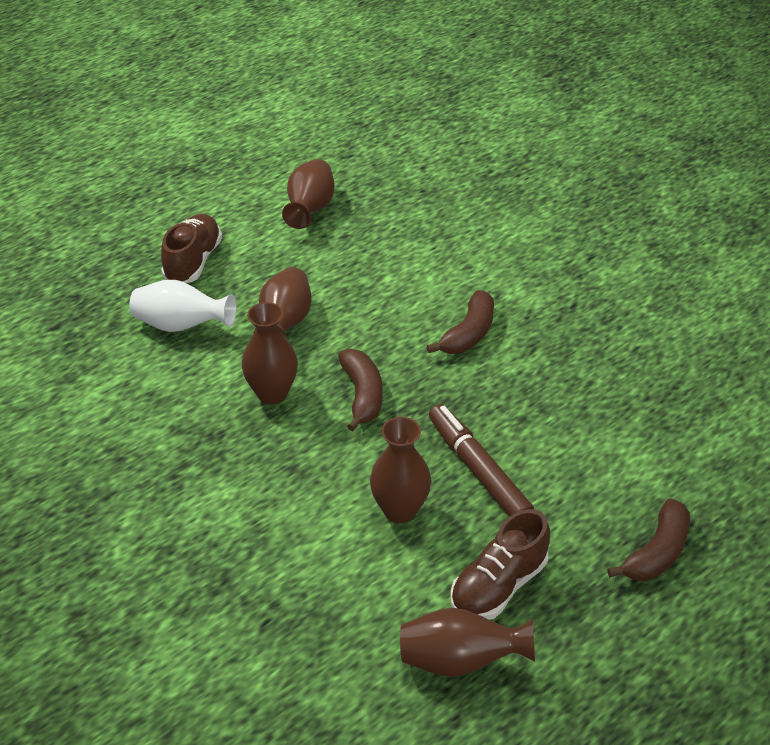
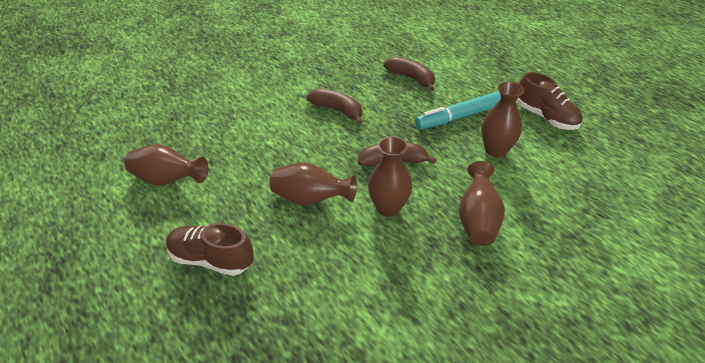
camera: 85 degrees left, 0 degrees up
(181, 326) = (299, 266): white vase -> none
(460, 660) = (601, 135): brown vase -> brown vase (477, 220)
(478, 470) = (459, 116): brown marker -> turquoise marker
(656, 552) = (511, 65): brown banana -> brown banana (411, 78)

